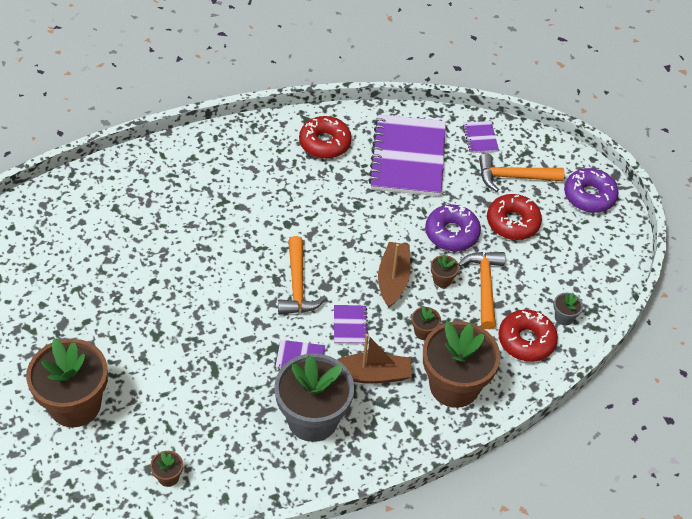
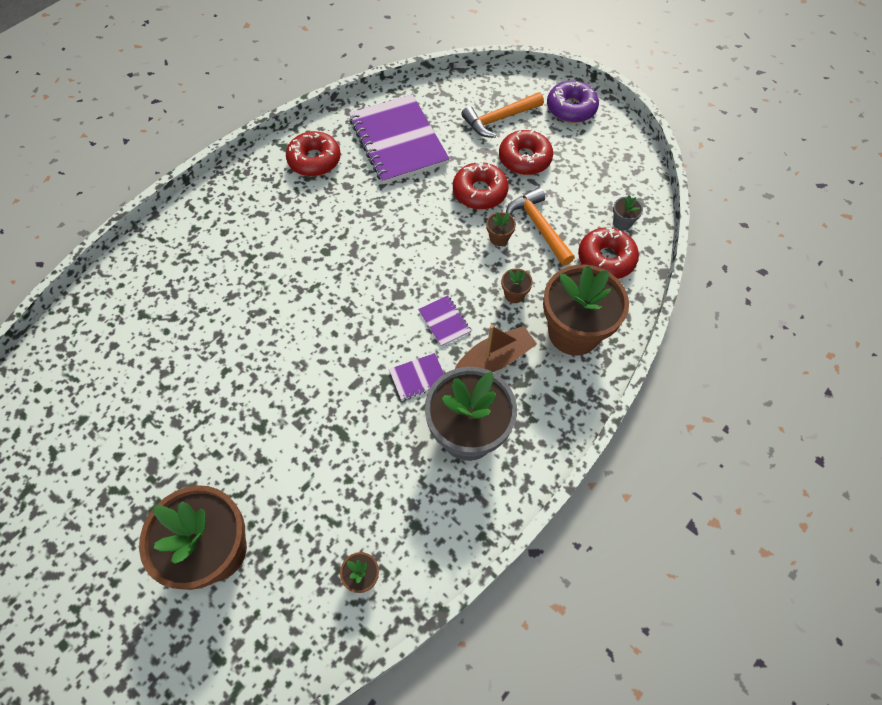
camera: 25 degrees left, 10 degrees up
(297, 285) = (371, 306): orange hammer -> none
(393, 279) = (456, 258): brown boat -> none
(452, 233) = (480, 192): purple donut -> red donut
(480, 138) = (449, 98): purple notebook -> none

